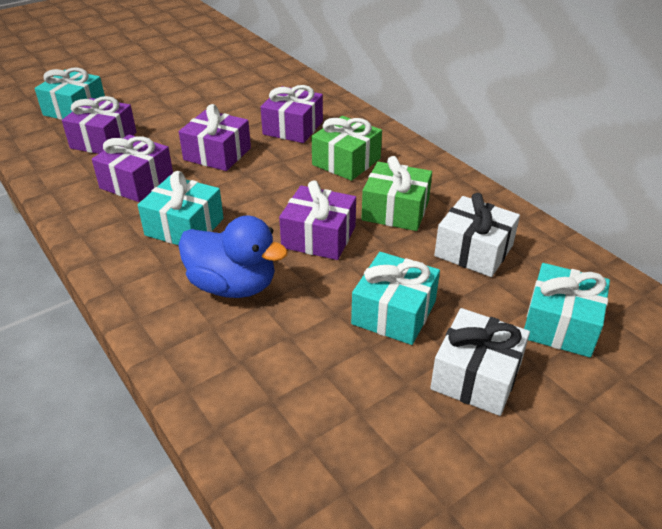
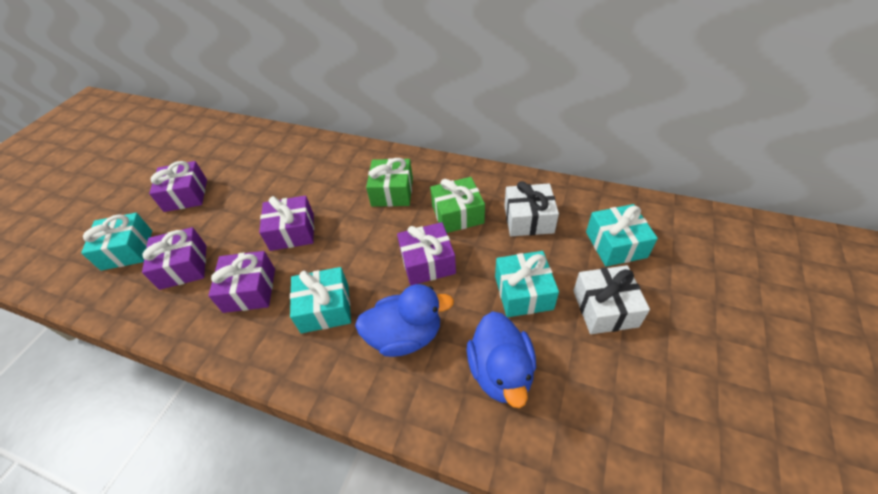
camera: 30 degrees left, 10 degrees up
(293, 128) = (329, 182): purple gift -> purple gift (186, 195)
(294, 366) = (500, 372): none -> blue duck

